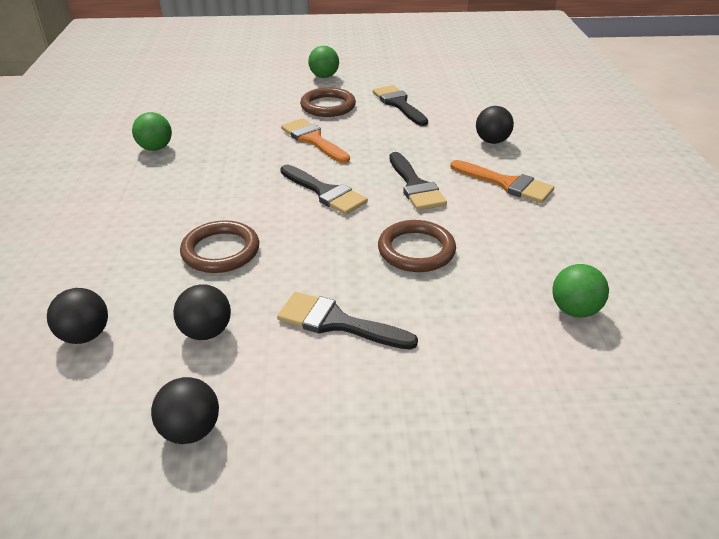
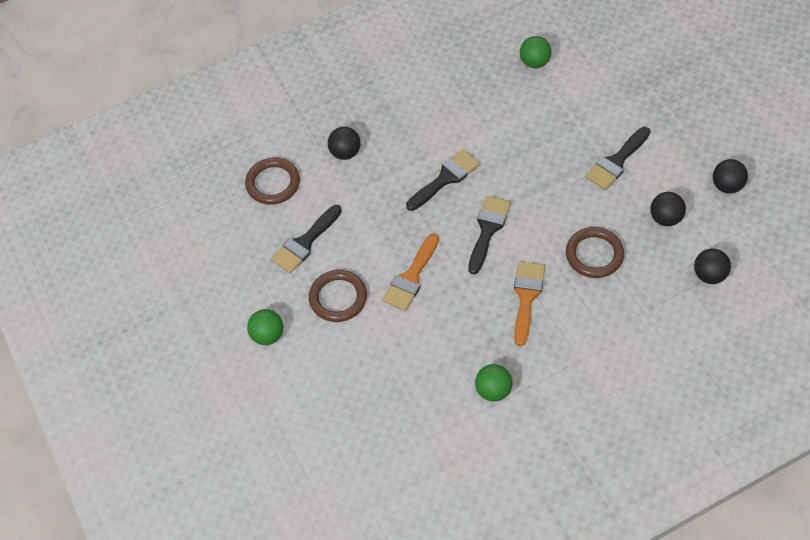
camera: 110 degrees left, 20 degrees up
(337, 322) = (616, 161): black brush -> black brush turned 45 degrees clockwise
(416, 250) = (525, 150): brown ring -> brown ring (273, 183)
(506, 184) = (411, 126): orange brush -> orange brush (526, 297)

